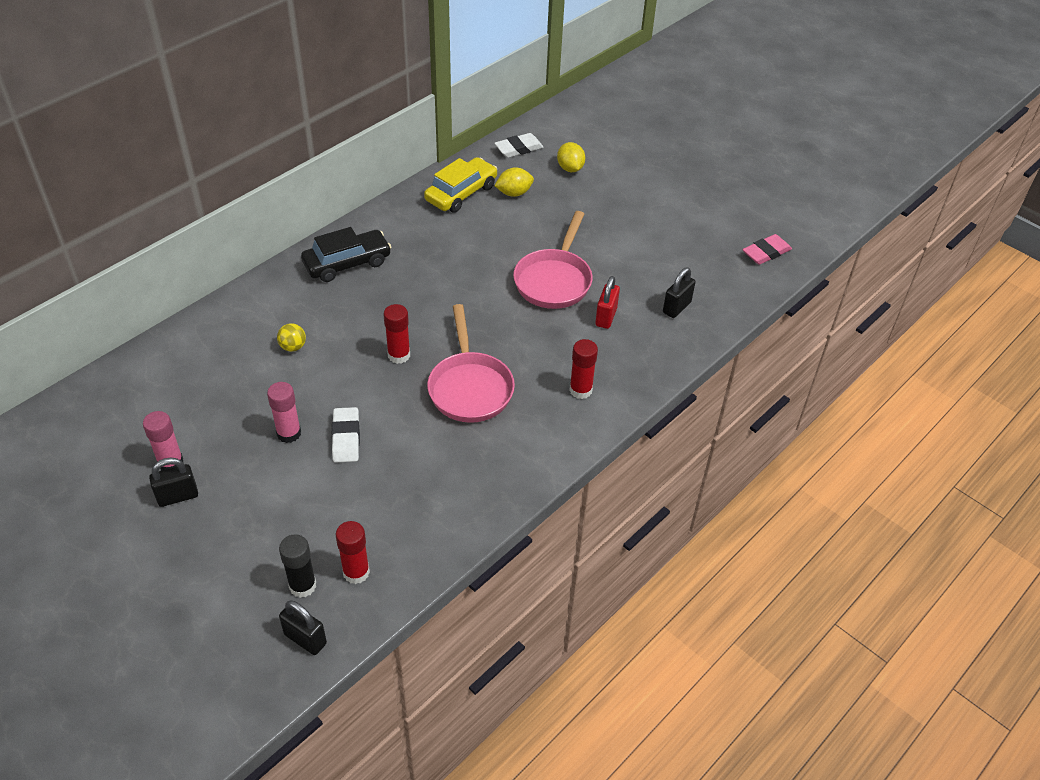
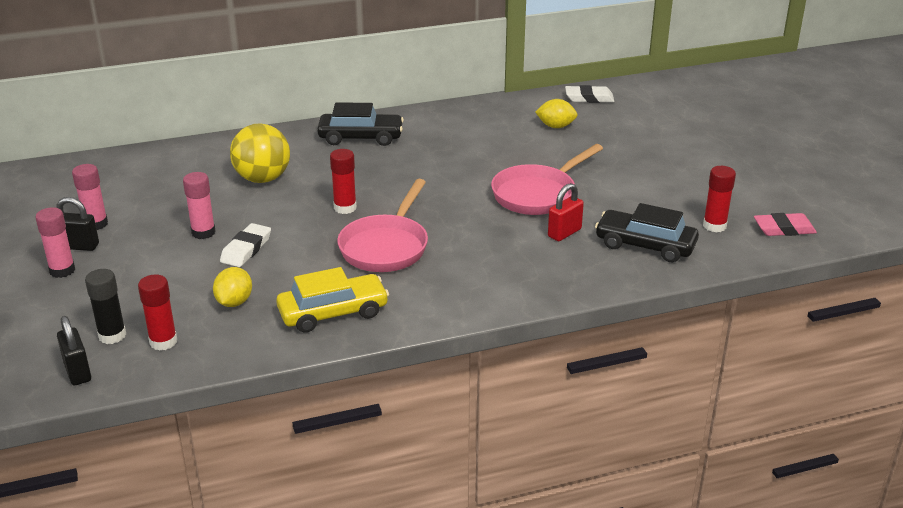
camera: 30 degrees right, 15 degrees down
(186, 532) = (62, 270): none -> pink glue stick
(293, 347) = (263, 179): yellow ball -> yellow ball, size x2.16
(461, 193) = (506, 116): yellow car -> yellow car (333, 313)
(570, 168) = (627, 122): yellow lemon -> yellow lemon (234, 302)
(580, 390) = (489, 278): red glue stick -> red glue stick (714, 226)
(676, 307) = (645, 245): black padlock -> black car

